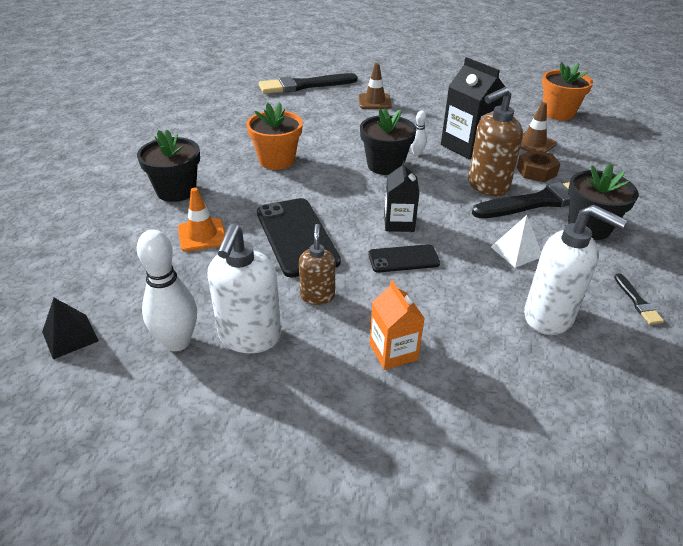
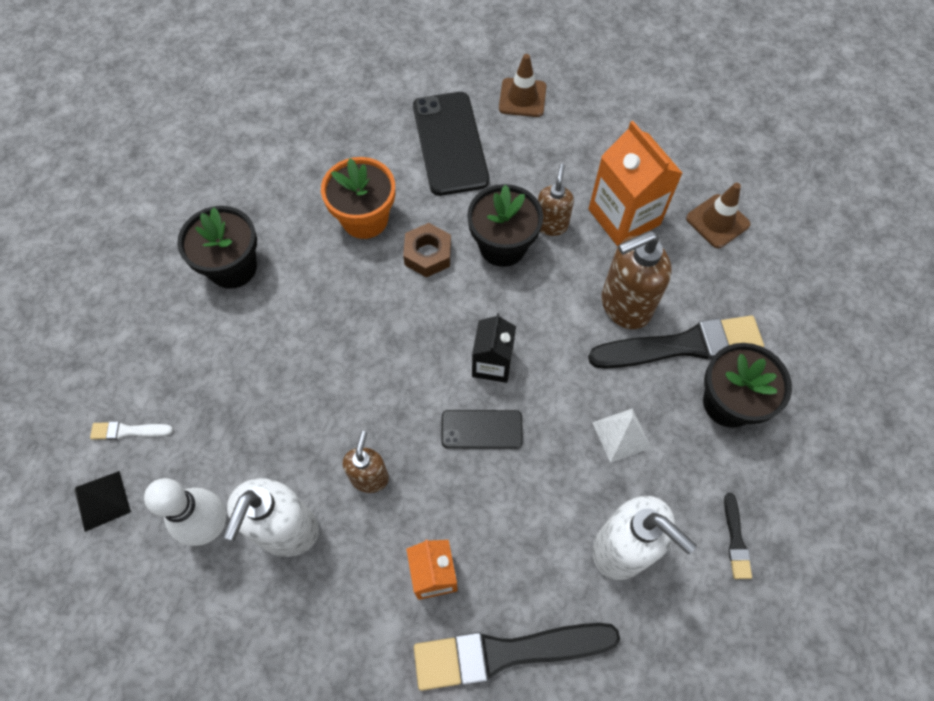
camera: 10 degrees right, 25 degrees up
(93, 289) = (128, 431): none -> white brush
(202, 235) = (254, 355): orange traffic cone -> none
(296, 237) = (364, 373): black phone -> black phone (450, 143)
(304, 85) = (431, 47): black brush -> black brush (506, 653)
(417, 153) = (551, 225): white bowling pin -> brown soap dispenser
(467, 146) = (624, 217): black carton -> orange carton
(536, 171) = (700, 283): brown nut -> brown nut (428, 254)
(558, 113) = (779, 153): orange flower pot -> none

